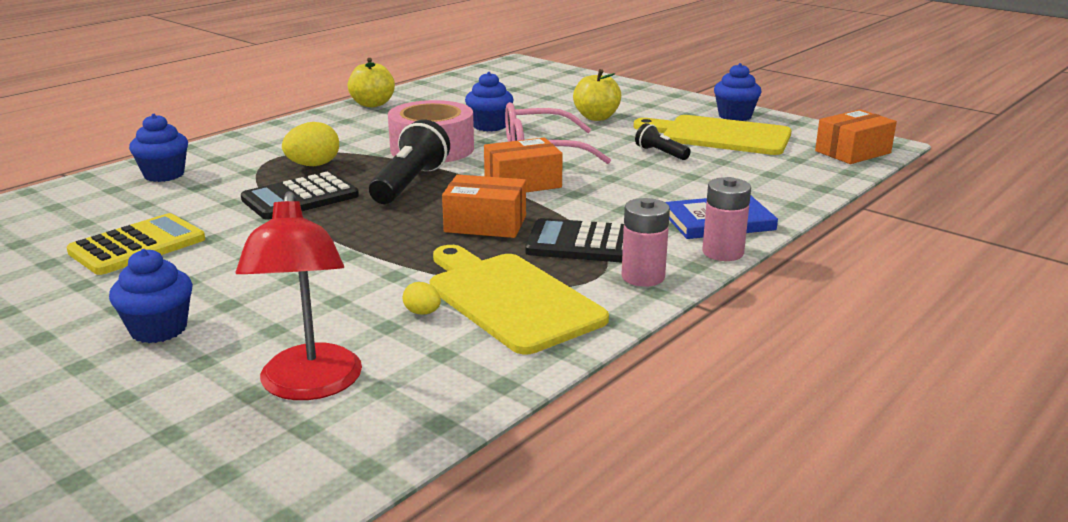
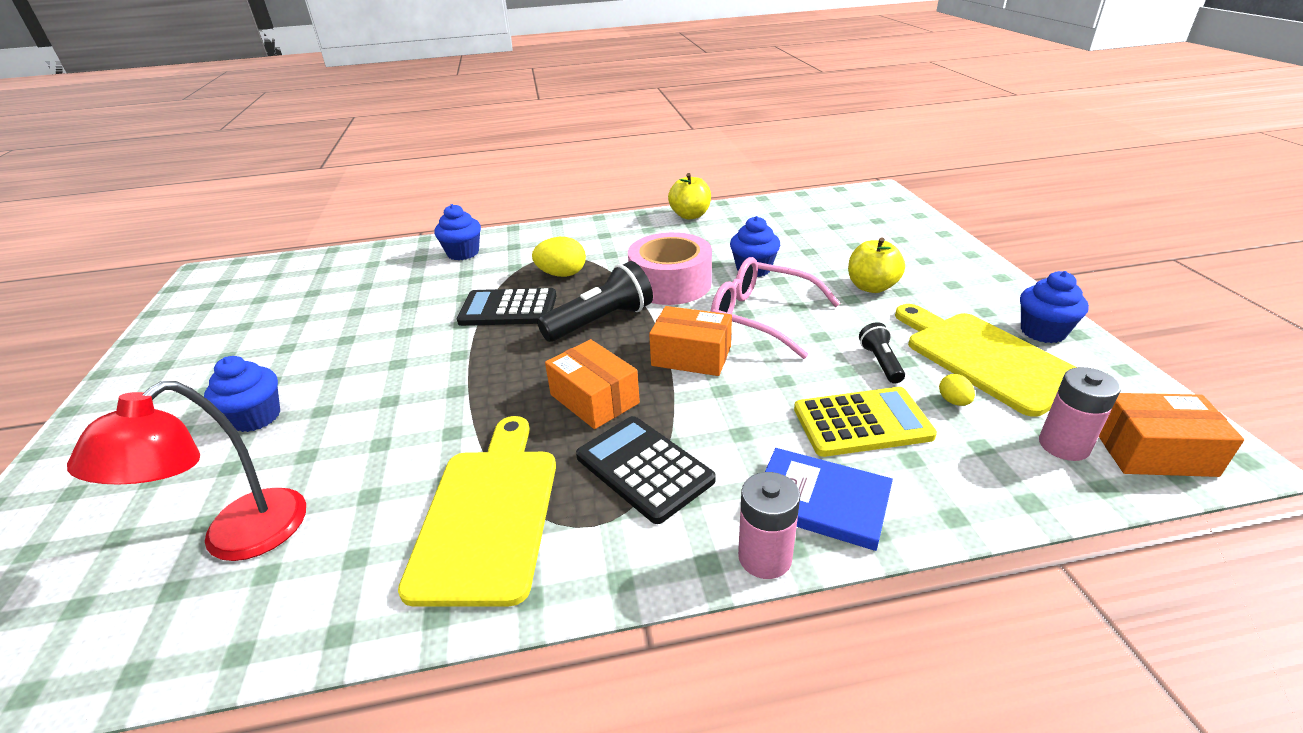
camera: 40 degrees right, 10 degrees up
(137, 246) = (358, 322): yellow calculator -> yellow calculator (862, 423)
(422, 313) = (409, 493): yellow egg -> yellow egg (953, 401)
(643, 277) = (635, 550): pink battery -> pink battery (1064, 445)

